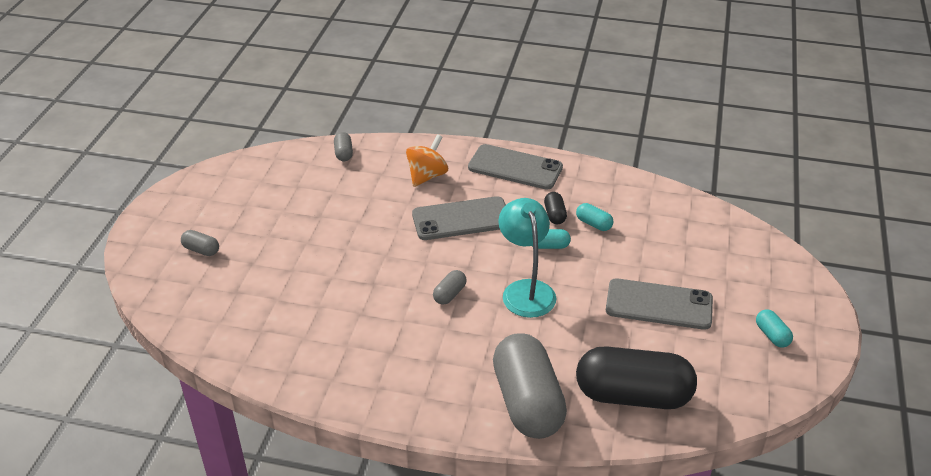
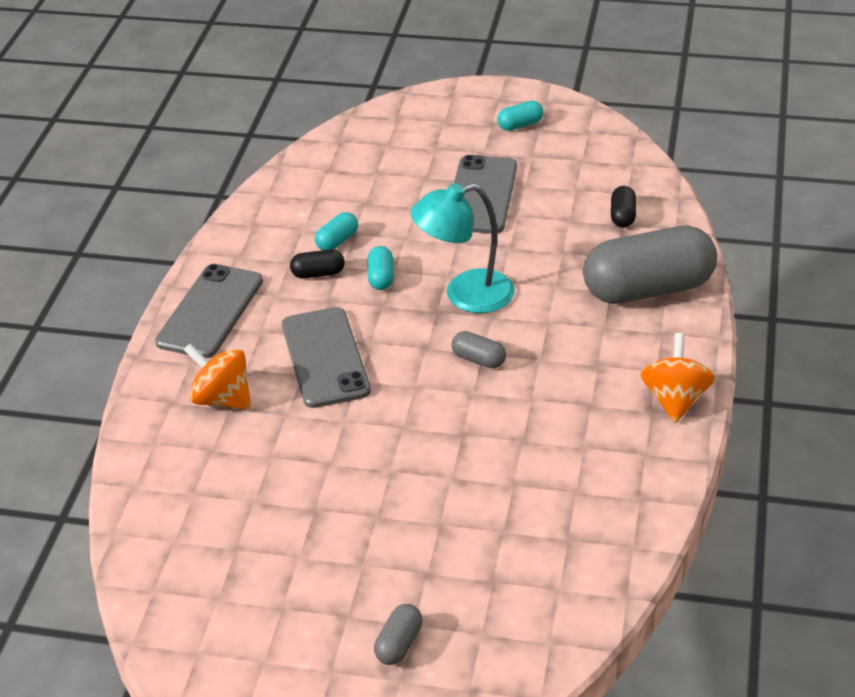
camera: 90 degrees left, 0 degrees up
(343, 153) = (151, 501): grey capsule -> none
(387, 404) = (675, 399): none -> orange spinning top
(633, 395) = (622, 216): black capsule -> black capsule, size x0.41

